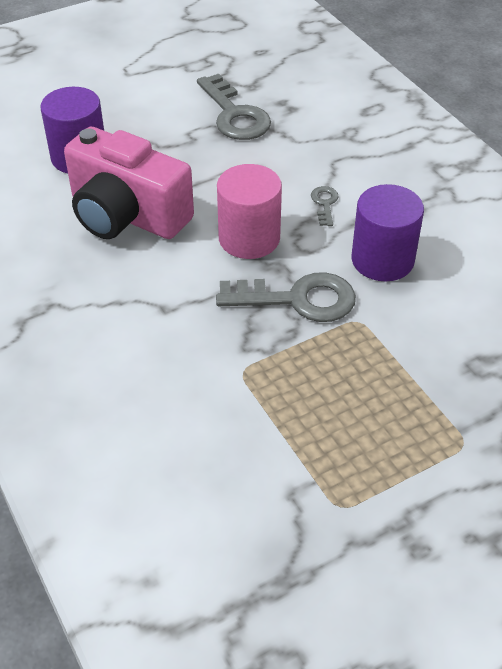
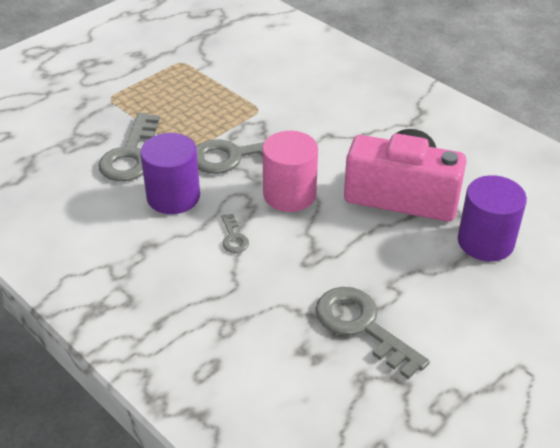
camera: 165 degrees right, 5 degrees down
(432, 327) = (130, 155): none -> grey key

